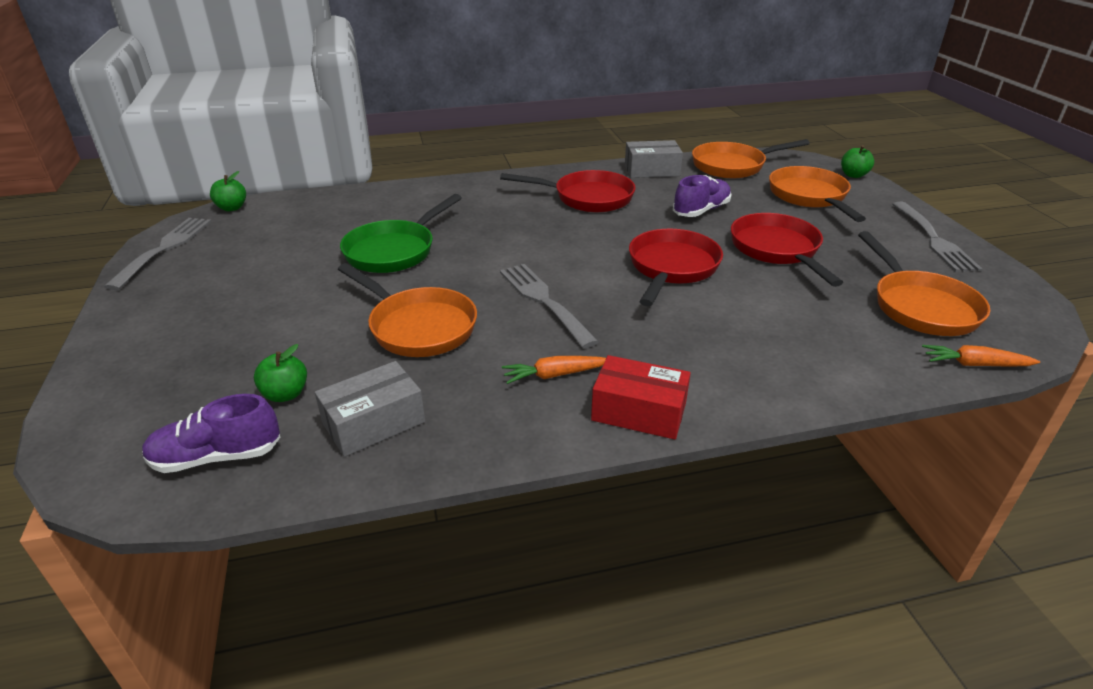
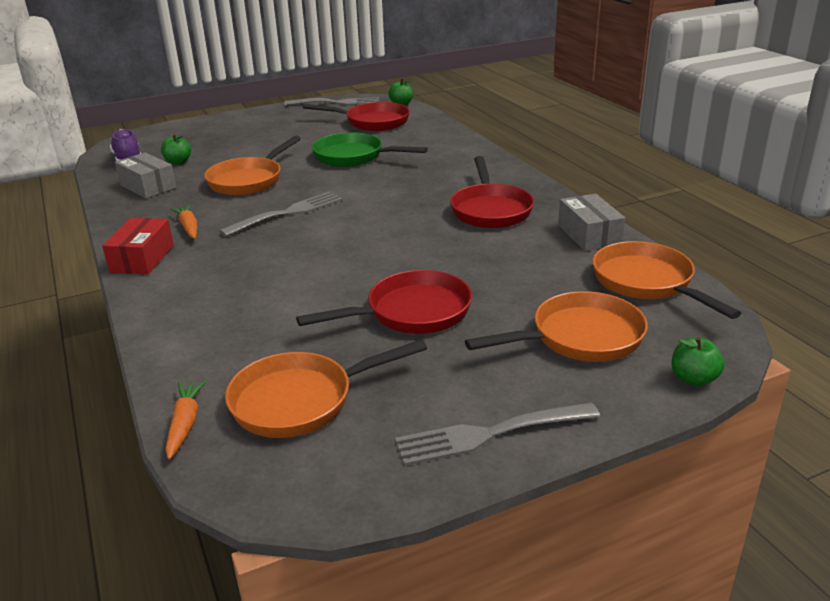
camera: 80 degrees right, 5 degrees down
(671, 268) = (354, 258): red pan -> red pan (372, 122)
(701, 210) = (492, 267): purple shoe -> none

